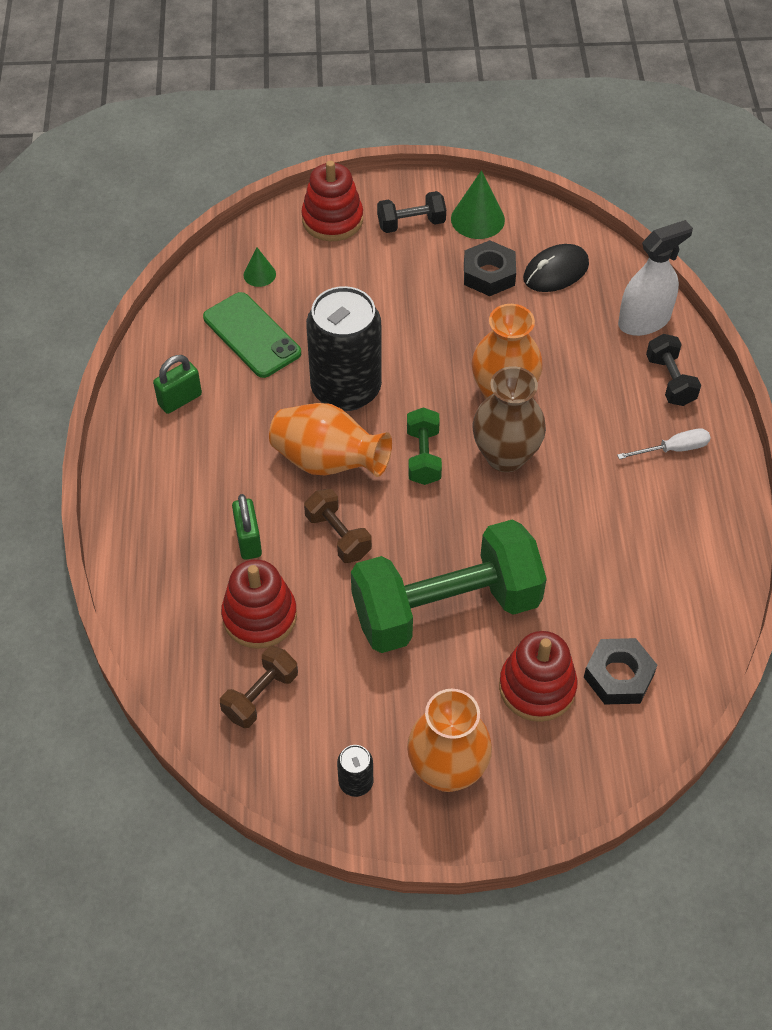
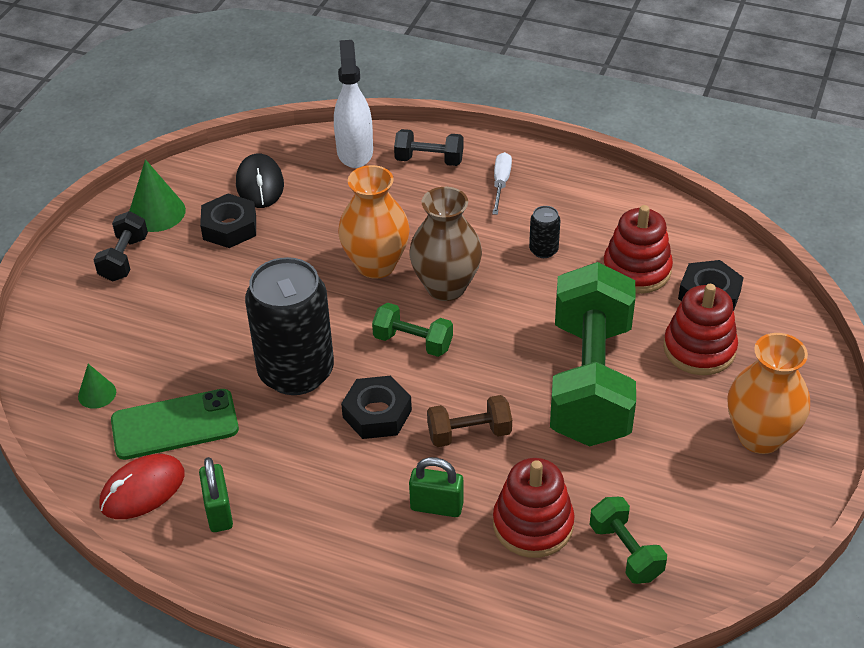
camera: 65 degrees left, 10 degrees down
(180, 344) = (142, 490): none -> red mouse
(260, 695) = (625, 552): brown dumbbell -> green dumbbell
(328, 462) = (377, 414): orange vase -> black nut
(332, 220) = (70, 314): red stacking toy -> red stacking toy (636, 270)
(356, 782) = (749, 506): black can -> black can (543, 250)

